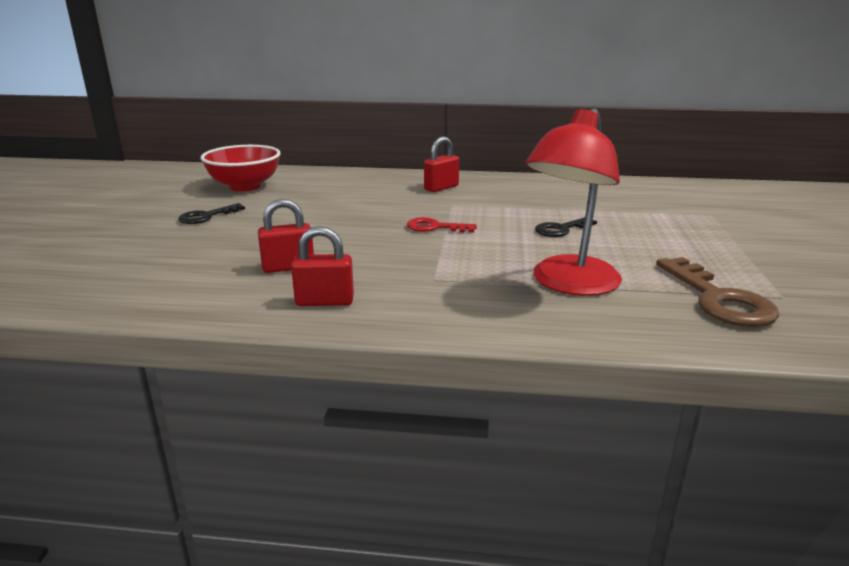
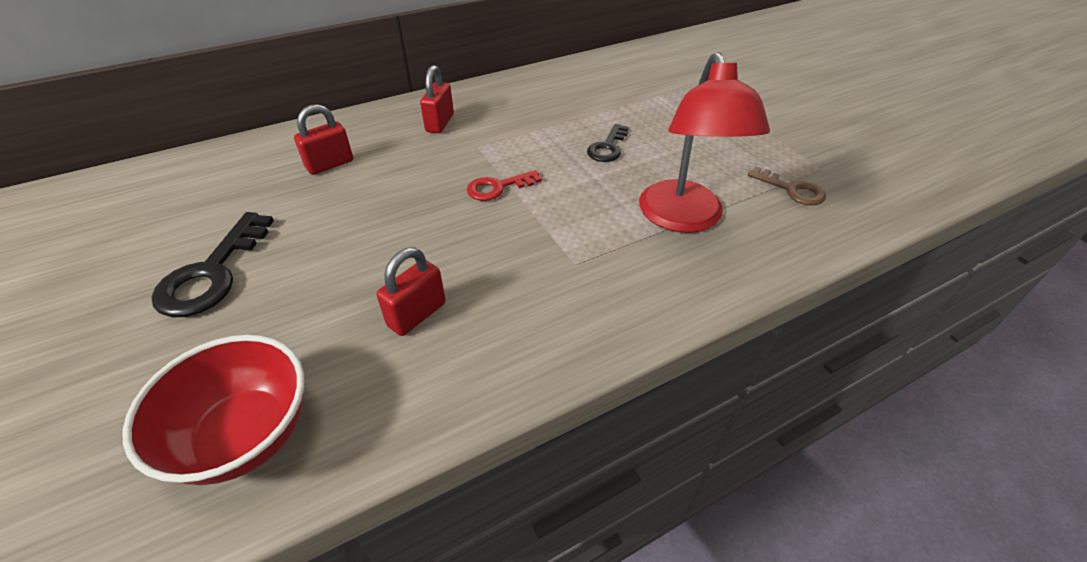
camera: 35 degrees left, 20 degrees up
(206, 216) = (212, 273): black key -> black key, size x1.64
(245, 186) = (201, 199): red bowl -> red bowl (245, 435)
(324, 301) = (512, 347): red padlock -> red padlock (330, 164)
(718, 299) = (792, 190): brown key -> brown key, size x0.61

